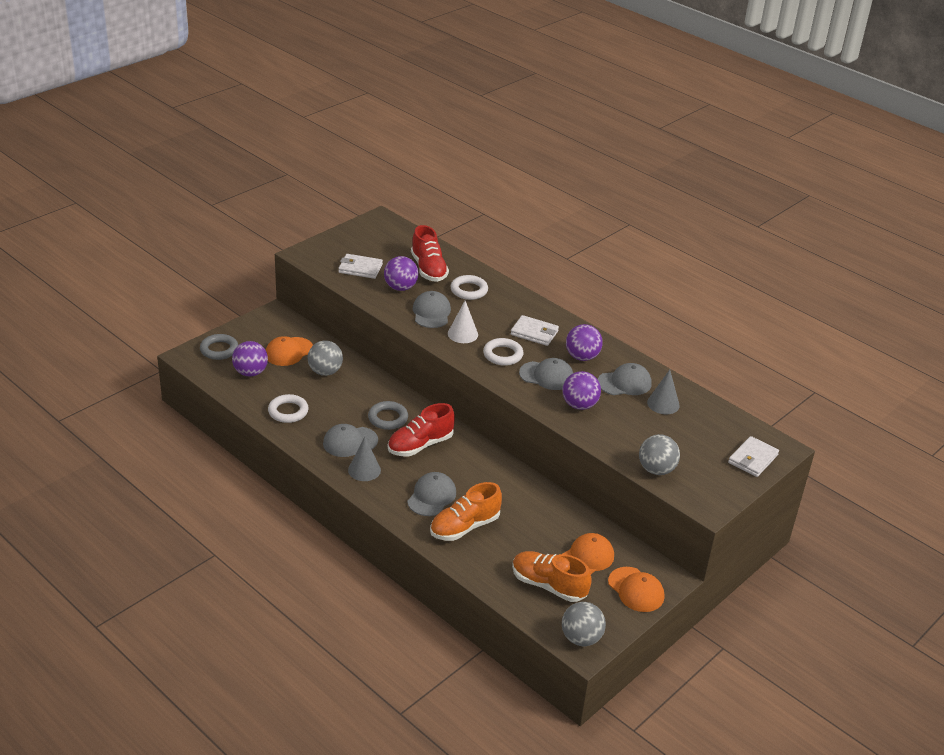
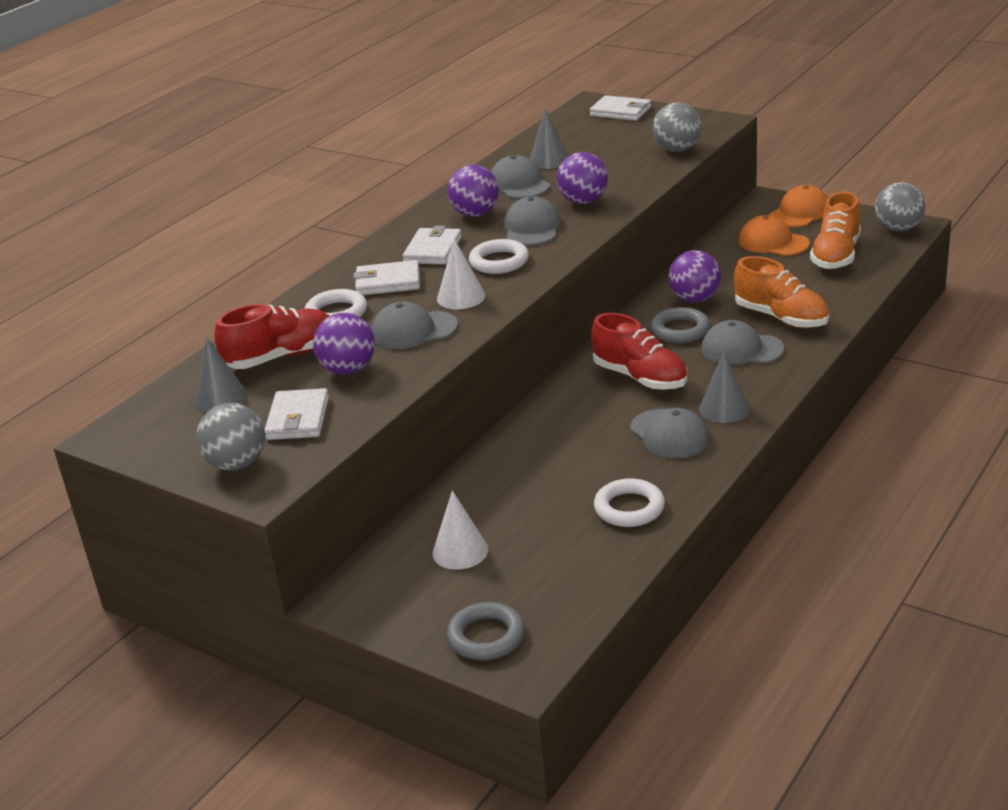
camera: 95 degrees left, 5 degrees down
(250, 372) = (541, 577): purple ball -> purple ball (695, 299)
(289, 352) = (460, 551): orange cap -> white cone
(325, 372) = (502, 498): grey ball -> grey ball (237, 464)
(388, 418) = (594, 415): grey ring -> grey ring (680, 330)
(396, 249) = (220, 399): none -> grey cone
(498, 311) = (388, 282): none -> white wallet

